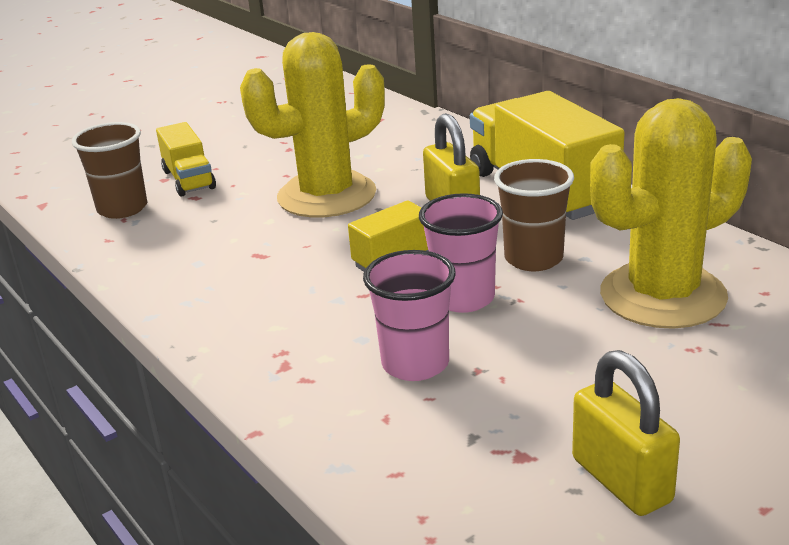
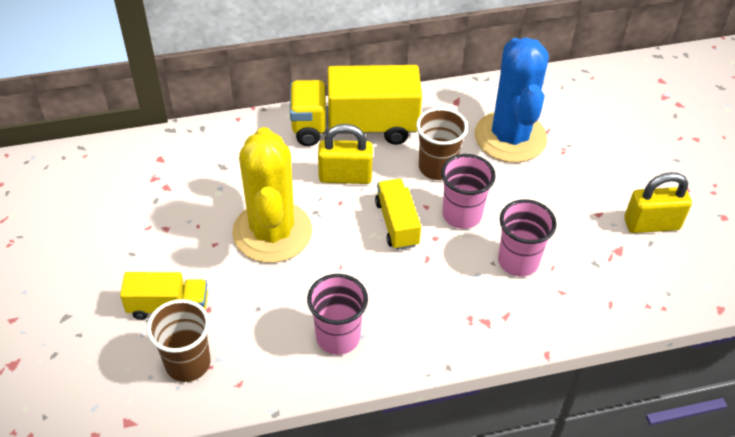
camera: 70 degrees left, 20 degrees up
(198, 273) = (338, 337): none -> pink cup
(663, 296) = (510, 137): yellow cactus -> blue cactus

